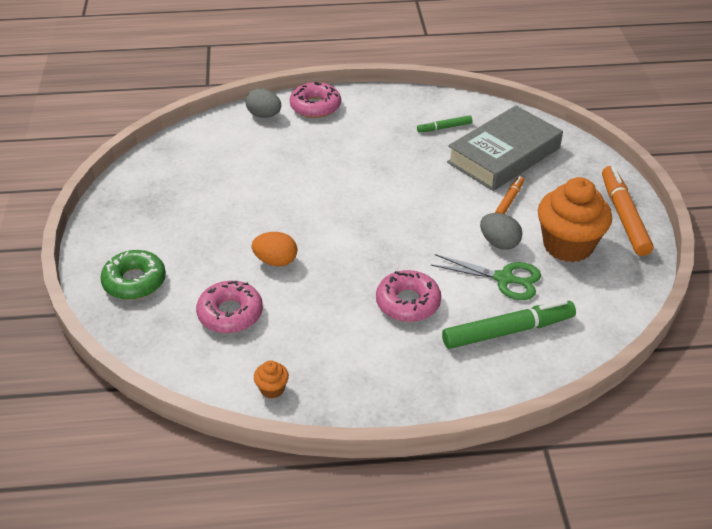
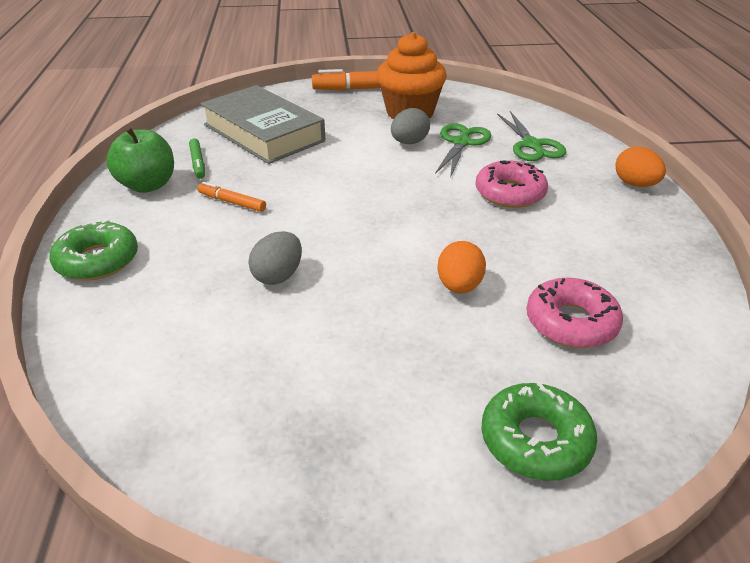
camera: 90 degrees left, 5 degrees down
(264, 115) = (95, 313): grey egg -> grey egg (278, 276)
(272, 389) = (680, 280): orange cupcake -> none
(315, 106) = (97, 260): pink donut -> green donut
(408, 110) = (148, 185): none -> green apple
(430, 398) = (635, 184): none -> orange egg
(508, 331) = (532, 145): green marker -> green scissors
(509, 200) = (341, 134): orange marker -> orange marker (232, 202)

